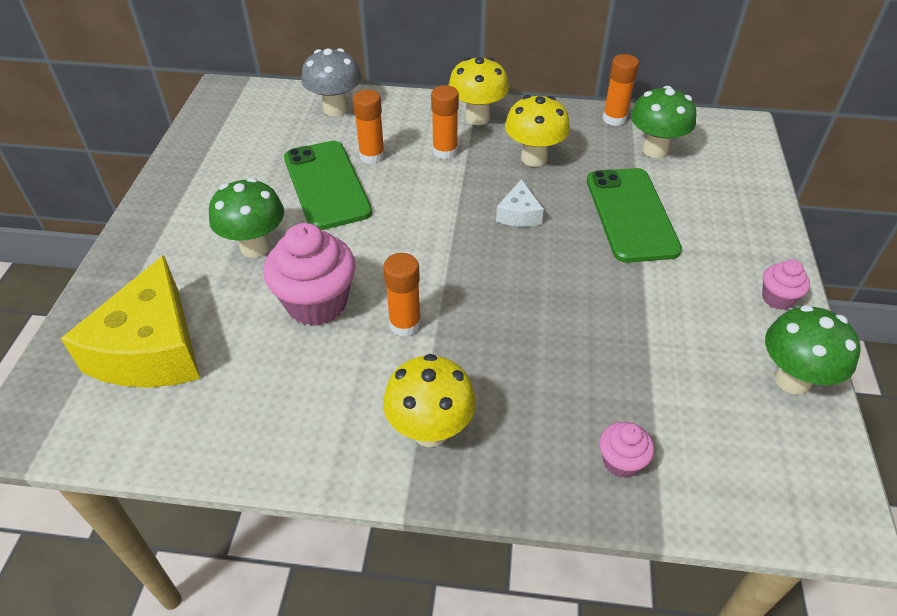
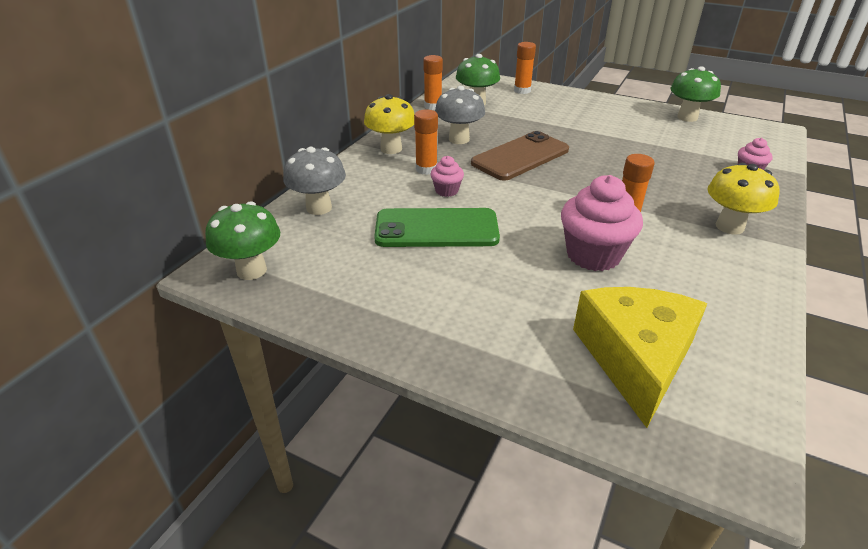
camera: 70 degrees left, 10 degrees down
(151, 349) = (635, 358): yellow cheese -> yellow cheese turned 105 degrees counterclockwise
(255, 247) = (507, 279): green mushroom -> green mushroom (251, 270)
(372, 156) = (409, 201): orange glue stick -> orange glue stick (522, 90)
(519, 214) = (520, 157): white cheese -> brown phone
(534, 158) = (459, 139): yellow mushroom -> grey mushroom
(631, 214) = (538, 123): green phone -> none
(777, 298) = (626, 106): pink cupcake -> pink cupcake (446, 191)

